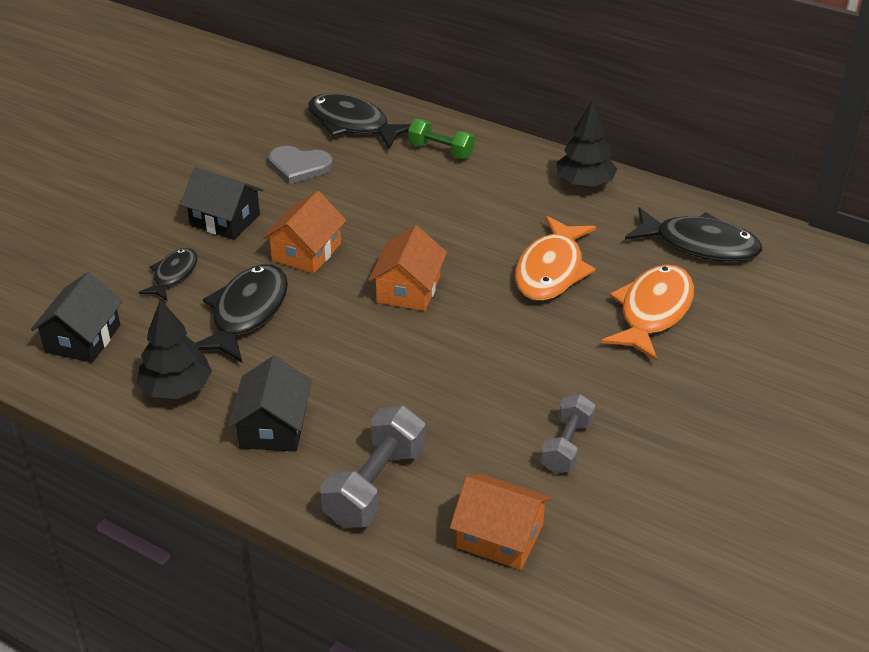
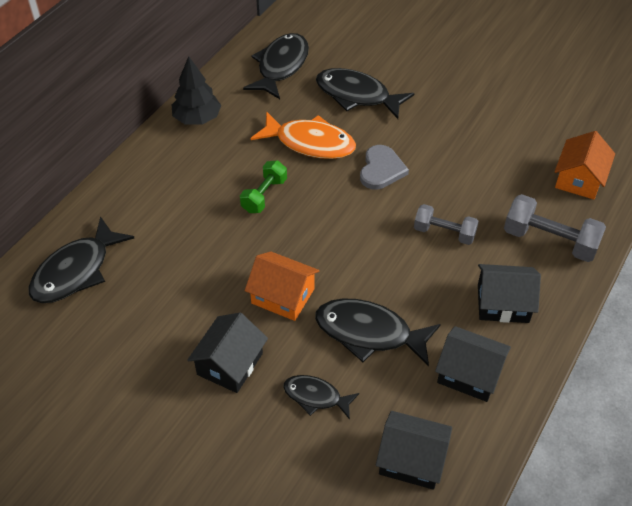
camera: 90 degrees left, 10 degrees up
(176, 389) = (469, 374): black tree -> black house
(299, 166) = (144, 310): grey heart -> grey heart (381, 169)
(408, 289) = (334, 226): orange house -> none
(441, 151) = (135, 205): green dumbbell -> green dumbbell (264, 195)
(566, 446) = (495, 145): grey dumbbell -> grey dumbbell (444, 233)
(652, 312) = (357, 95): orange fish -> black fish

